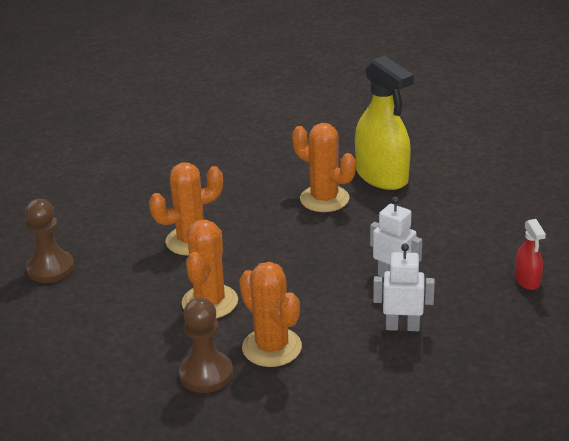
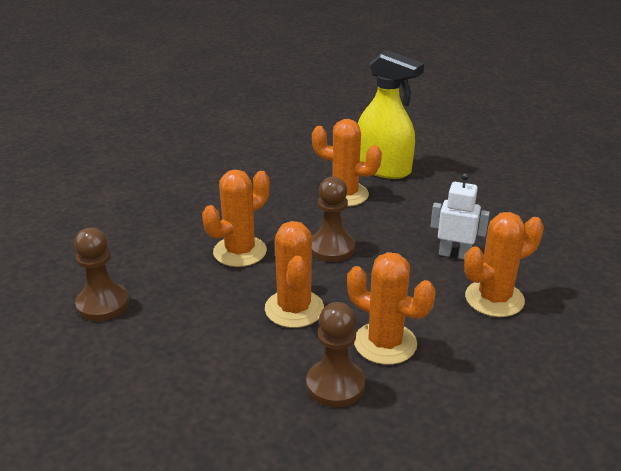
camera: 20 degrees left, 0 degrees up
(278, 251) = (331, 248): none -> brown pawn
(402, 327) = (494, 299): white robot -> orange cactus
(527, 280) = (570, 238): red spray bottle -> none

